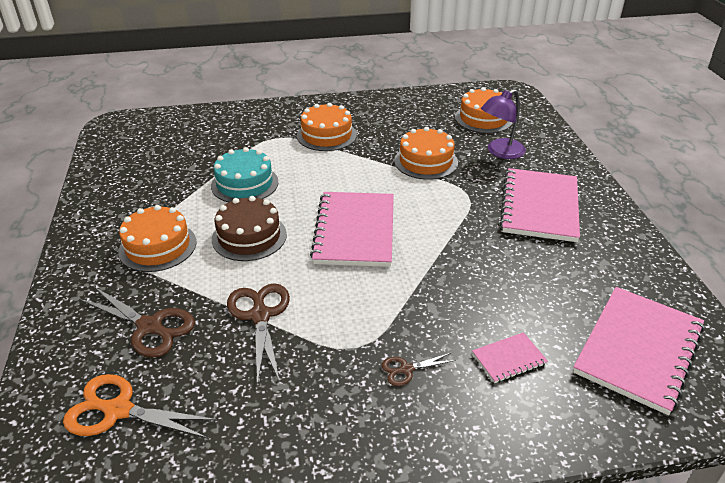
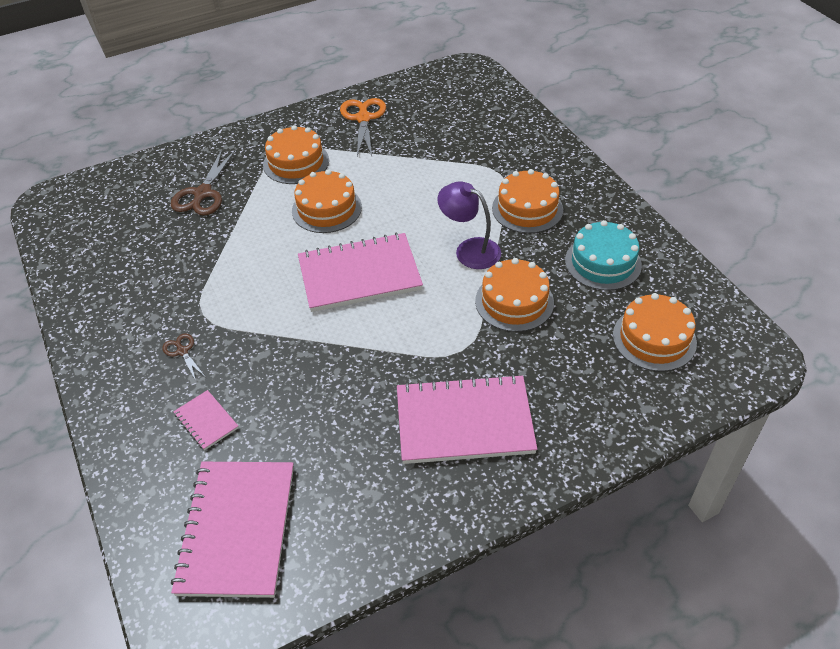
camera: 75 degrees right, 10 degrees up
(118, 410) = (123, 210): orange scissors -> orange scissors (363, 118)
(244, 184) = (406, 180): turquoise cake -> turquoise cake (603, 262)
(249, 236) = (326, 209): brown cake -> orange cake
(260, 316) = (227, 247): brown scissors -> none
(500, 152) = (573, 368): purple lamp -> purple lamp (469, 249)
(639, 350) = (237, 529): pink notebook -> pink notebook turned 75 degrees clockwise

